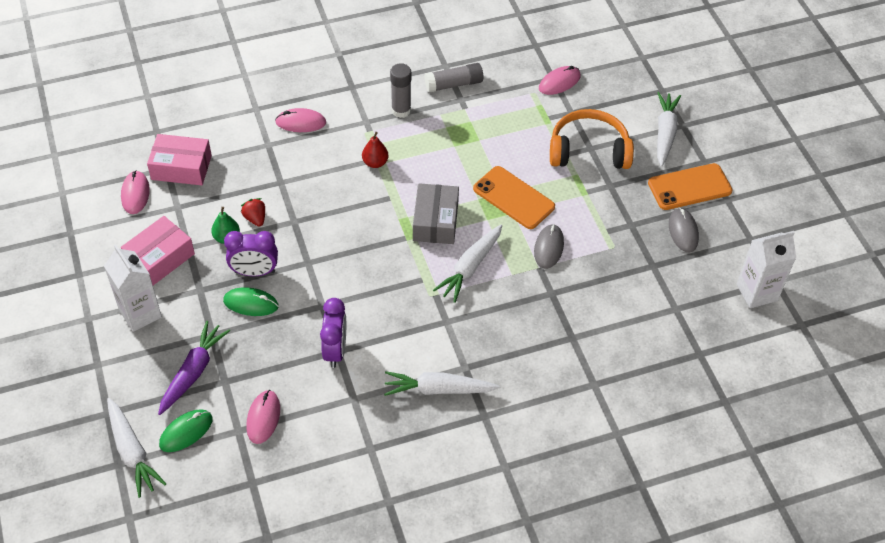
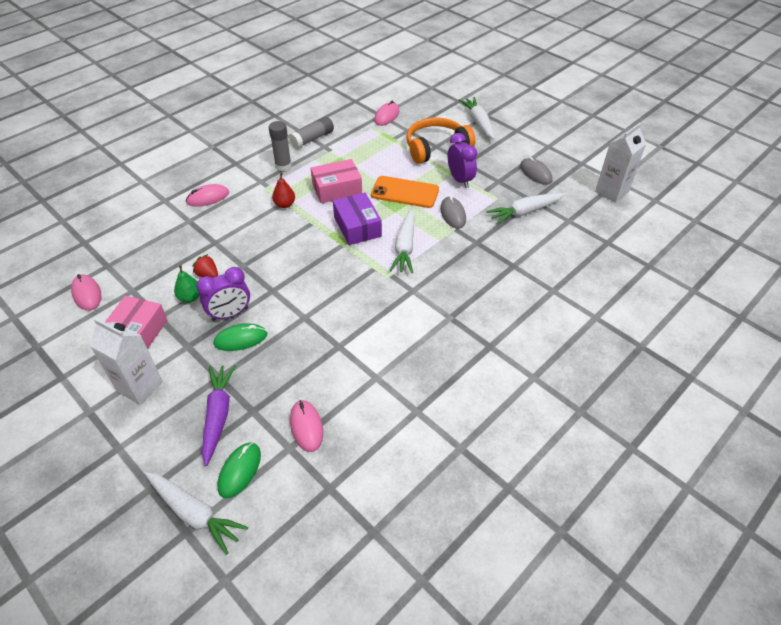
camera: 25 degrees left, 5 degrees down
(181, 167) = (120, 260): pink box -> pink box (337, 189)
(335, 350) = (336, 346): purple clock -> purple clock (460, 180)
(435, 221) = (357, 226): grey box -> purple box
(438, 389) = (440, 341): white carrot -> white carrot (524, 212)
(689, 187) = (519, 147): orange phone -> none

